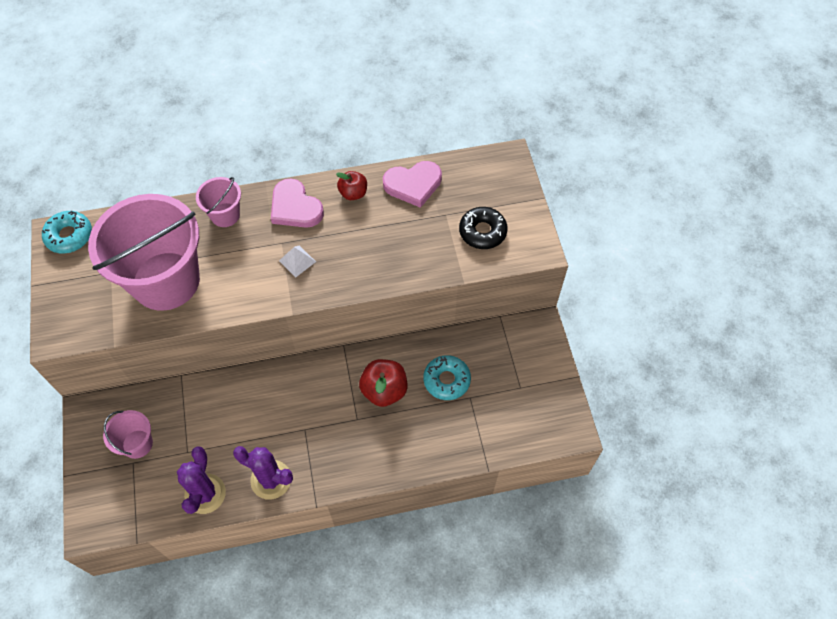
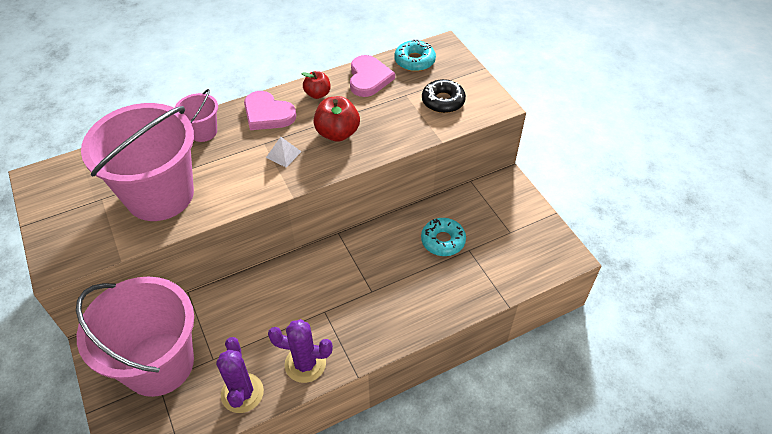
camera: 15 degrees left, 10 degrees down
(69, 236) = (51, 177): turquoise donut -> turquoise donut (414, 61)
(137, 444) = (159, 364): pink bucket -> pink bucket, size x2.21
(384, 390) = (389, 261): red apple -> red apple (337, 133)
(413, 184) = (369, 78): pink heart -> pink heart turned 60 degrees counterclockwise

